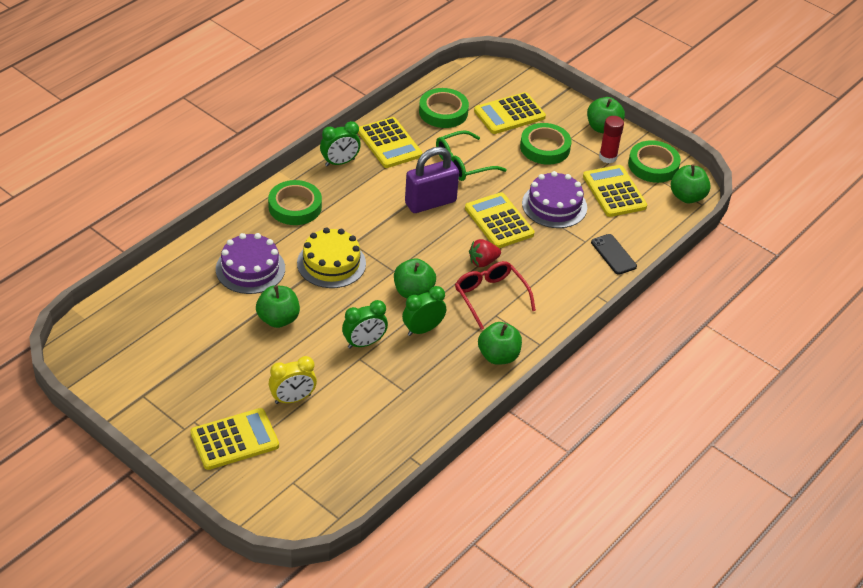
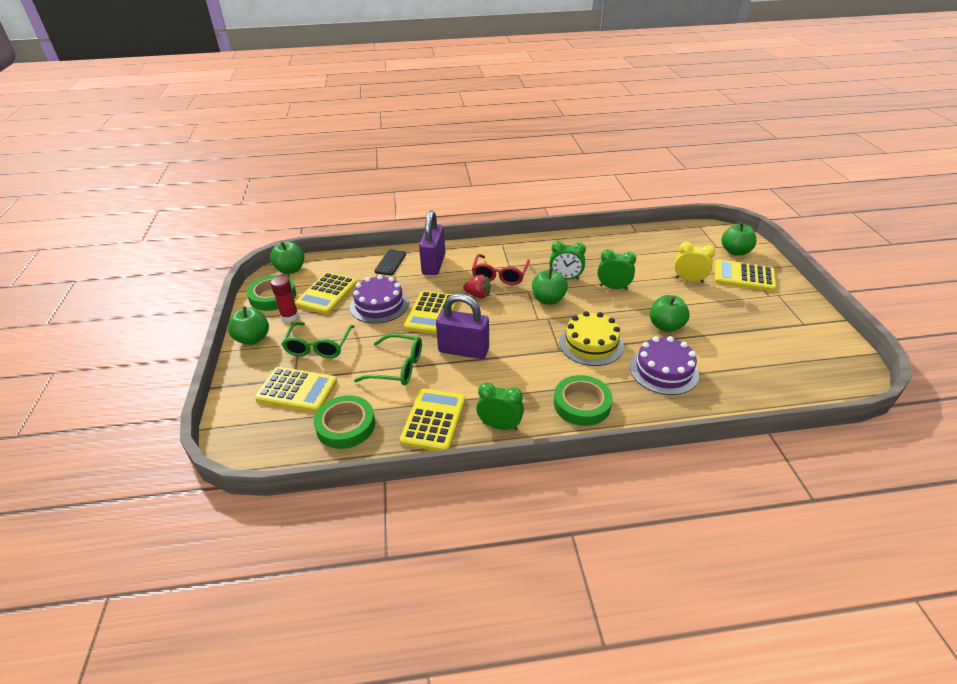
camera: 135 degrees left, 5 degrees down
(498, 356) = (534, 248): green apple -> green apple (735, 251)
(545, 148) = (318, 347): green tape -> green glasses
(570, 275) = (433, 264): none -> purple padlock

